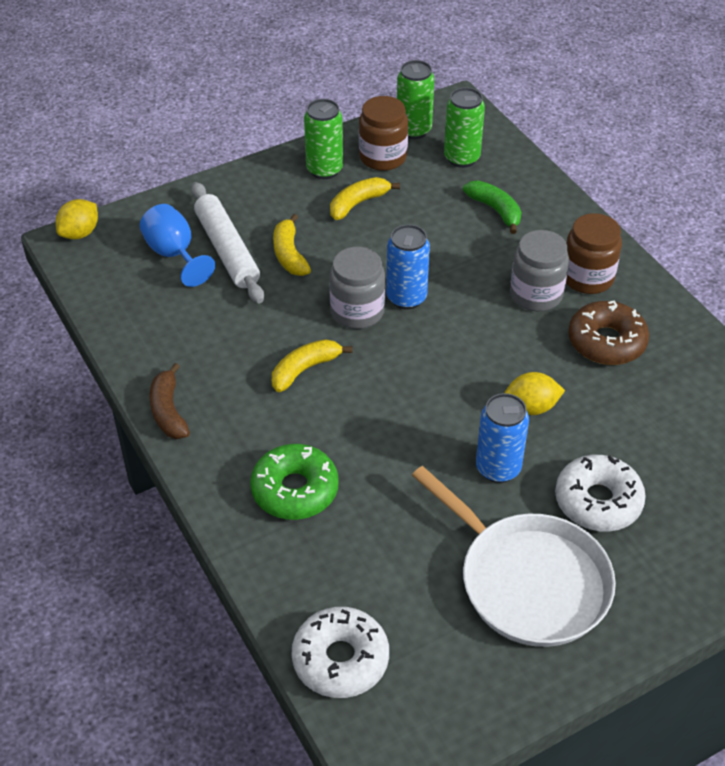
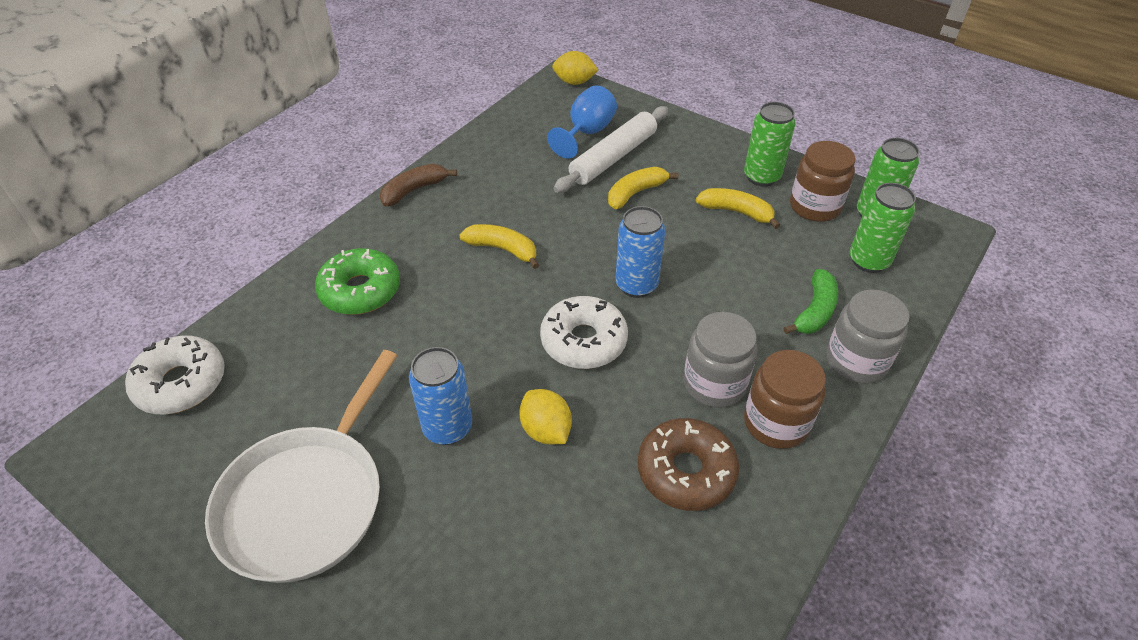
camera: 65 degrees right, 0 degrees up
(357, 311) = (595, 258): grey jar -> grey jar (856, 361)
(598, 501) = (438, 534): white donut -> white donut (583, 341)

